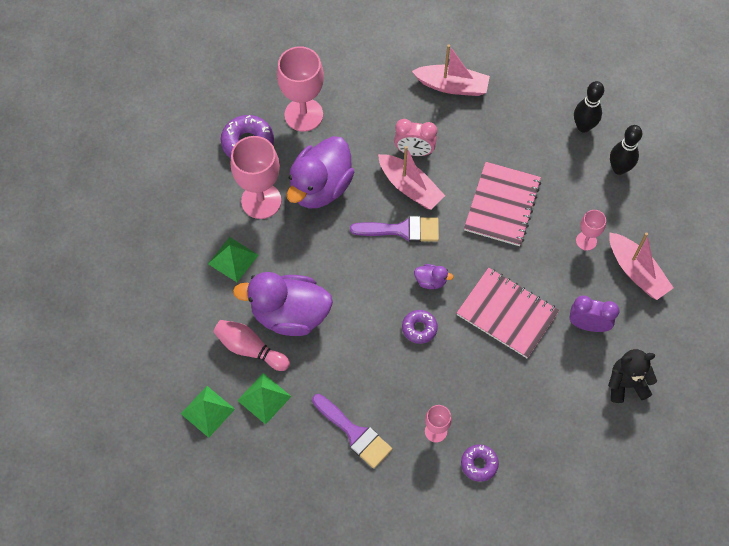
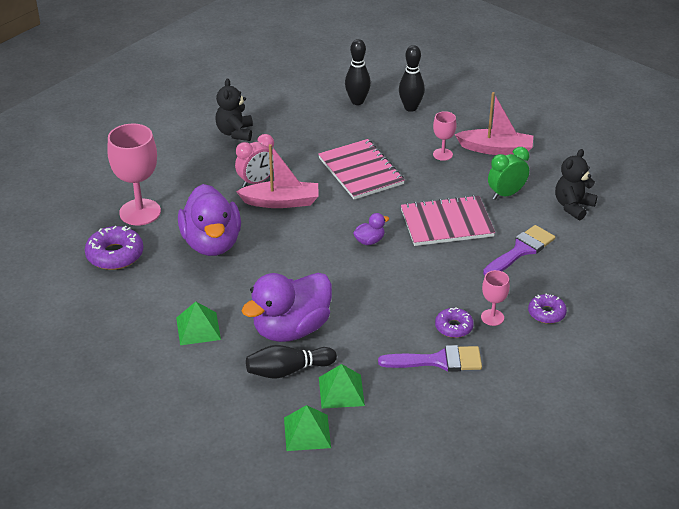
camera: 45 degrees left, 25 degrees down
(250, 349) = (288, 370): pink bowling pin -> black bowling pin
(261, 201) = (173, 280): pink goblet -> none
(402, 230) = (309, 227): purple brush -> purple brush (521, 250)
(419, 328) = (399, 271): purple donut -> purple donut (453, 327)
(452, 86) = (235, 133): pink boat -> black teddy bear
(588, 325) = (506, 194): purple clock -> green clock

